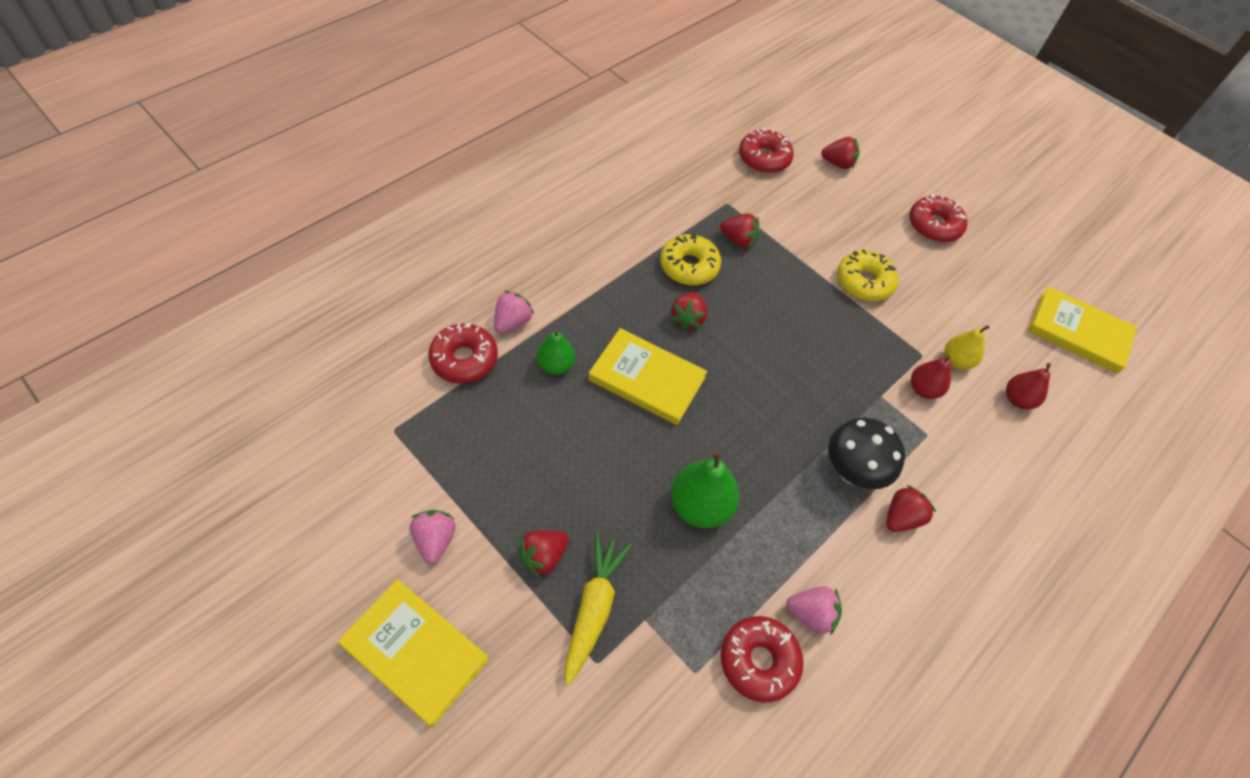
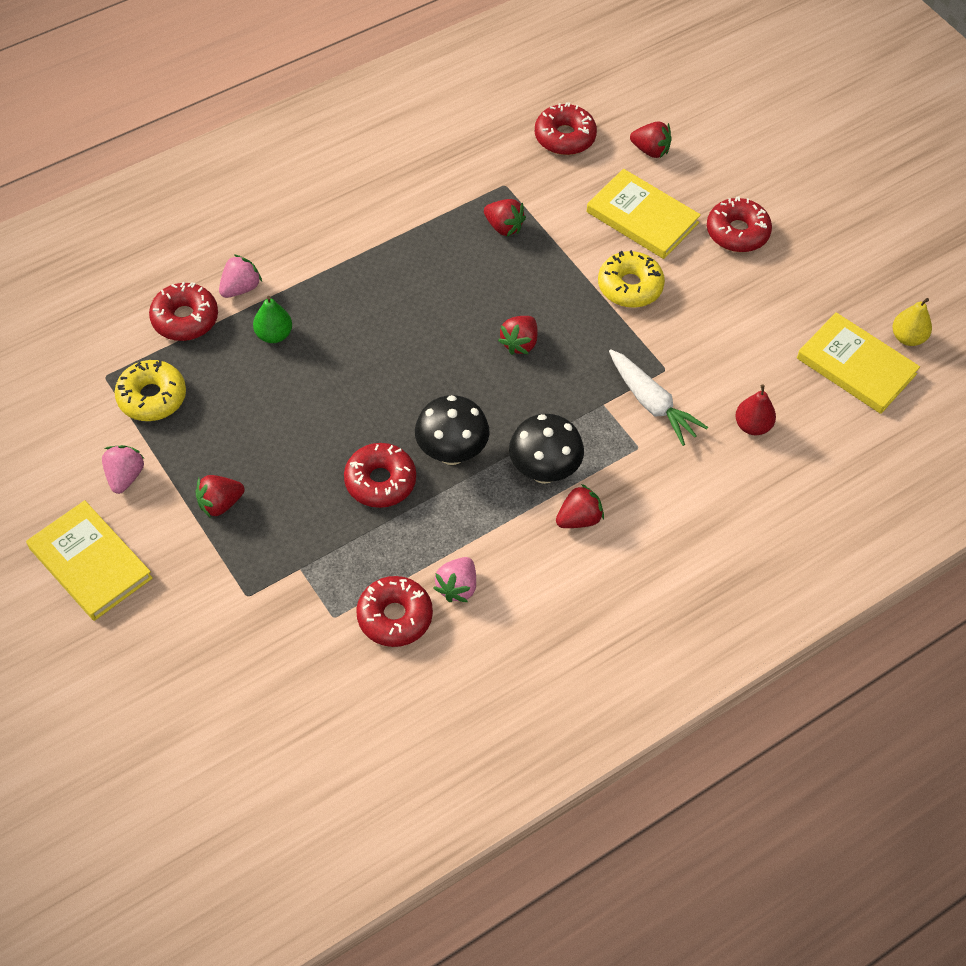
camera: 15 degrees right, 0 degrees up
(593, 608) = (255, 552): yellow carrot -> none
(646, 379) = (362, 359): yellow book -> yellow book (642, 217)
(687, 318) = (422, 304): red strawberry -> red strawberry (519, 343)
(689, 266) = (440, 250): yellow donut -> yellow donut (152, 397)
(700, 506) = (380, 481): green pear -> red donut
(759, 465) = (451, 453): none -> black mushroom
(811, 614) = (457, 587): pink strawberry -> pink strawberry turned 90 degrees clockwise
(923, 389) = (652, 403): red pear -> white carrot
(956, 361) = (701, 379): yellow pear -> yellow pear (907, 338)

